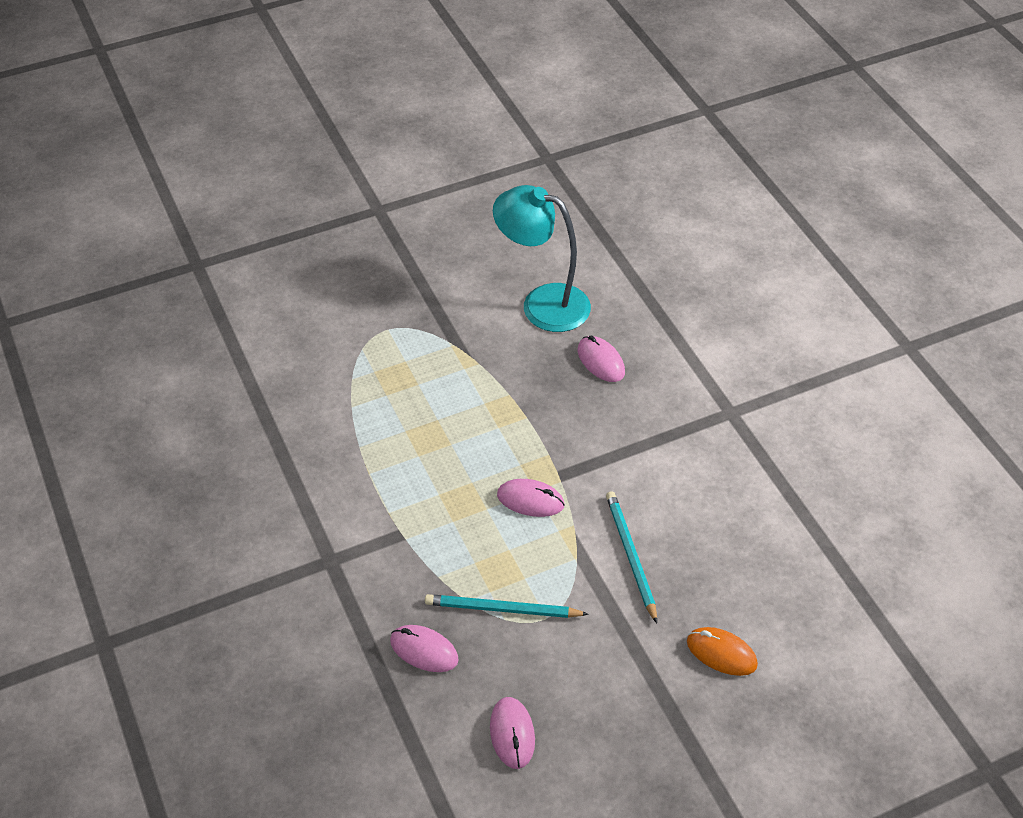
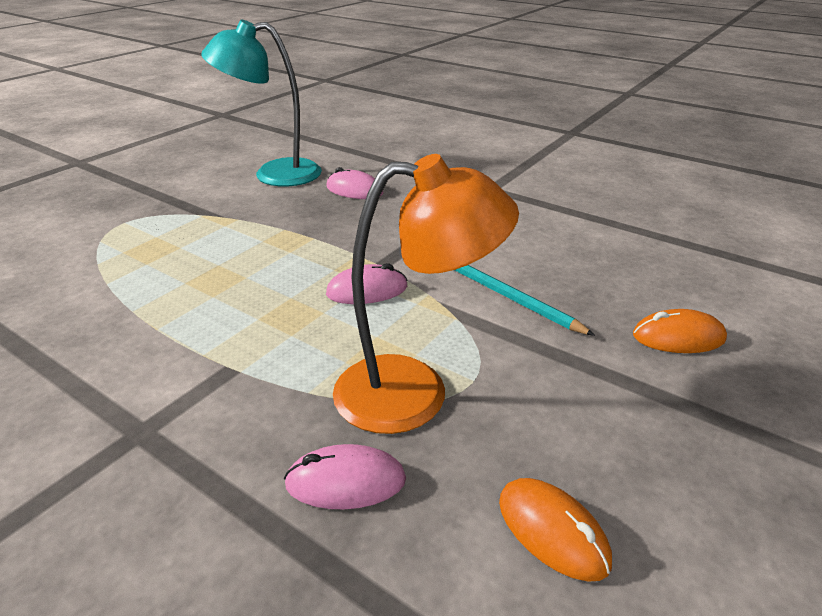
camera: 30 degrees left, 15 degrees down
(502, 609) = (415, 392): turquoise pencil -> orange lamp
(512, 734) = (552, 531): pink mouse -> orange mouse

